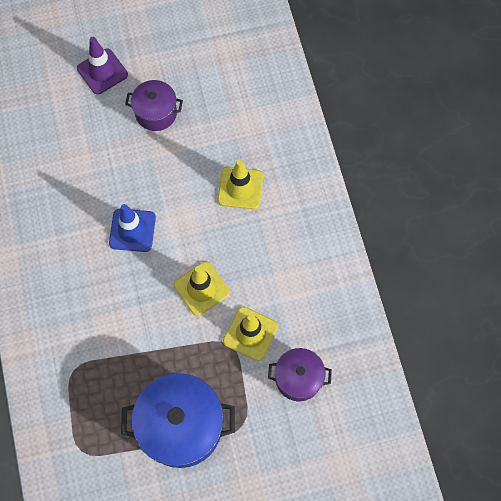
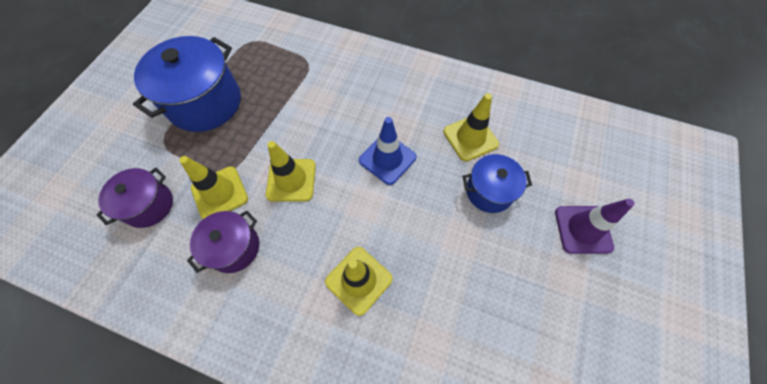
camera: 125 degrees right, 5 degrees down
(69, 181) = (470, 138): none -> yellow traffic cone
(112, 143) = (489, 191): none -> blue pot
(156, 113) = (501, 252): purple pot -> purple pot (234, 248)

